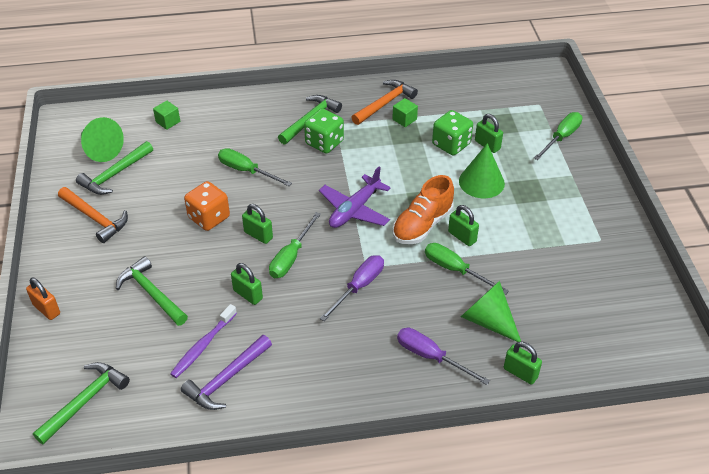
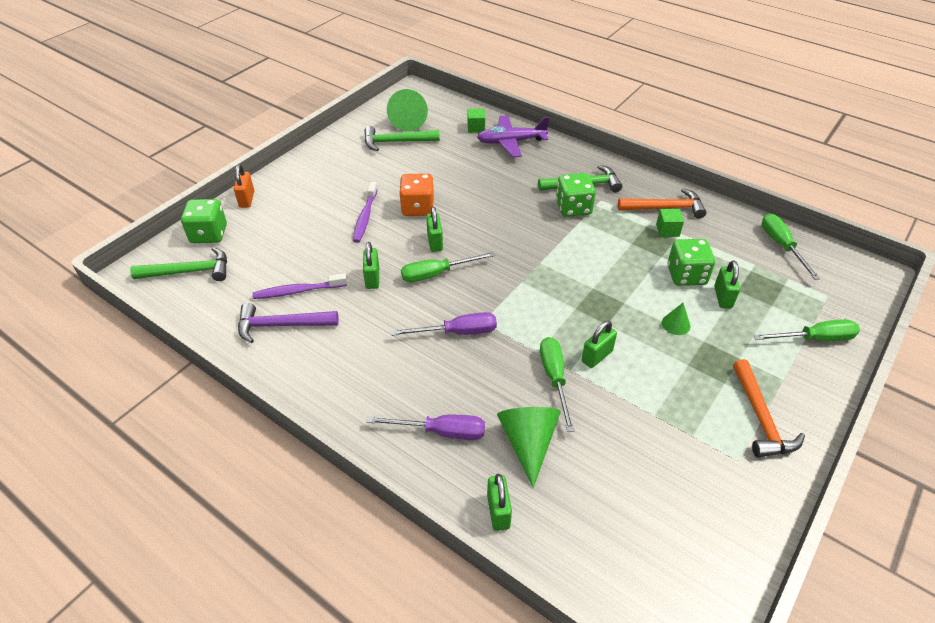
camera: 45 degrees right, 0 degrees up
(55, 361) = (209, 234): none -> green dice
(95, 218) = (348, 162): orange hammer -> orange hammer (761, 418)
(151, 293) = (315, 232): green hammer -> none
(175, 253) = (365, 217): none -> purple toothbrush
(246, 171) = (486, 192): green screwdriver -> green screwdriver (781, 246)
(354, 210) = (531, 272): purple plane -> purple plane (511, 142)
(422, 225) = (573, 322): orange shoe -> none
(431, 357) = (441, 432): purple screwdriver -> purple screwdriver turned 105 degrees clockwise
(462, 237) = (597, 356): green padlock -> green padlock turned 45 degrees clockwise
(481, 182) = (676, 324): green cone -> green cone, size x0.52

